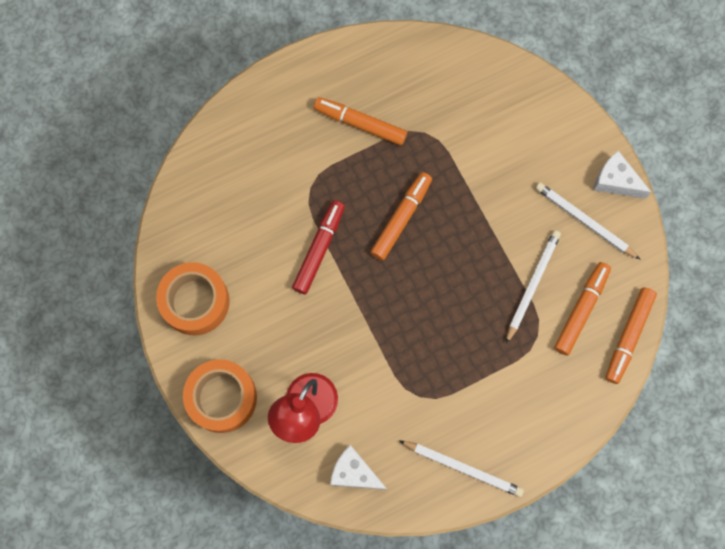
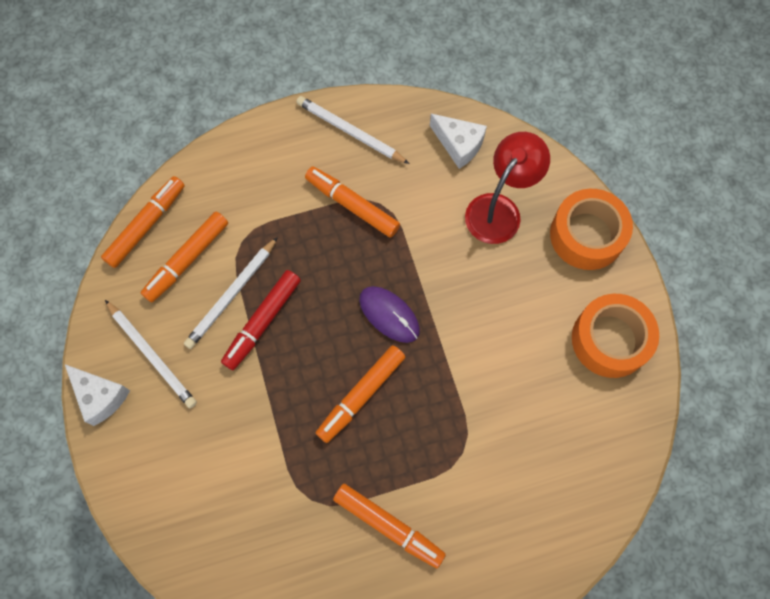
camera: 170 degrees left, 5 degrees down
(319, 249) = (463, 375): red marker -> red marker (263, 322)
(390, 291) = (389, 315): none -> purple mouse
(444, 389) = (352, 206): none -> orange marker

